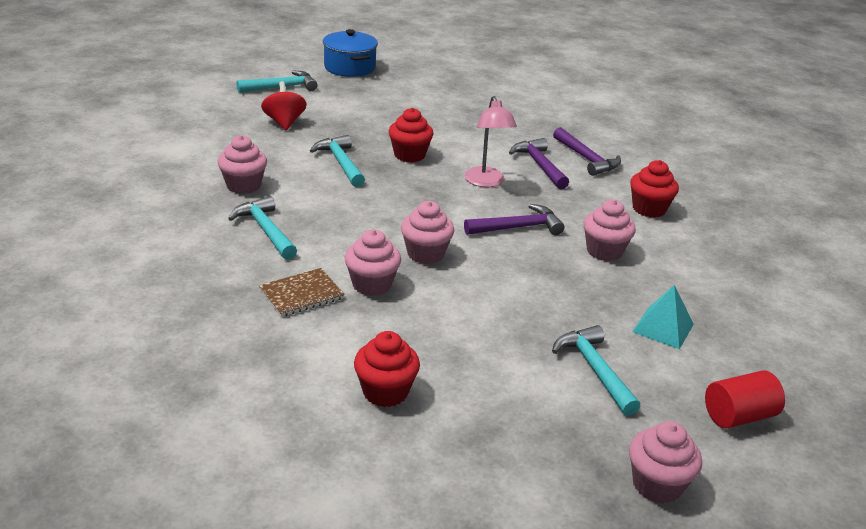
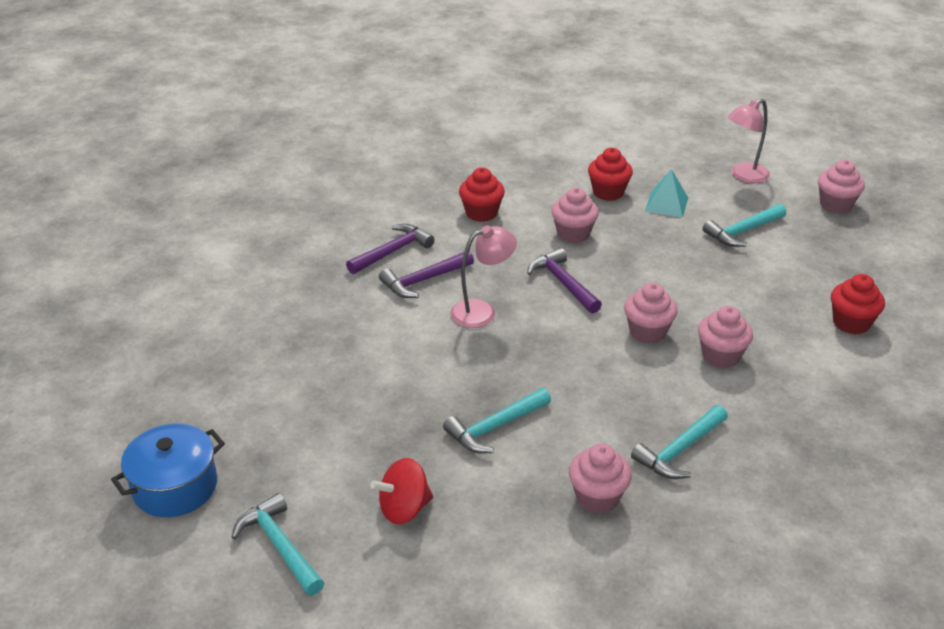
camera: 100 degrees left, 5 degrees up
(301, 294) = (768, 396): brown notebook -> none
(409, 155) = (446, 375): red cupcake -> red cupcake (608, 192)
(738, 416) = (744, 176): red cylinder -> pink lamp

